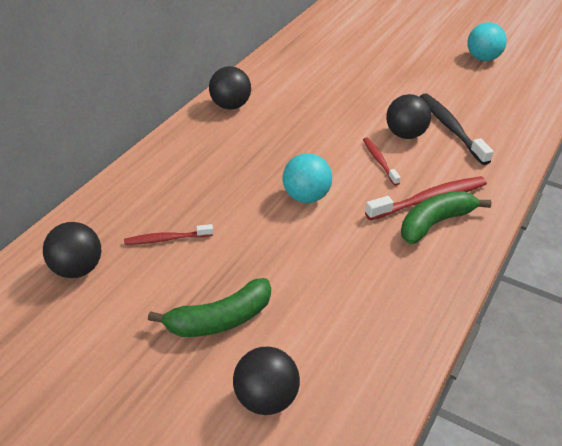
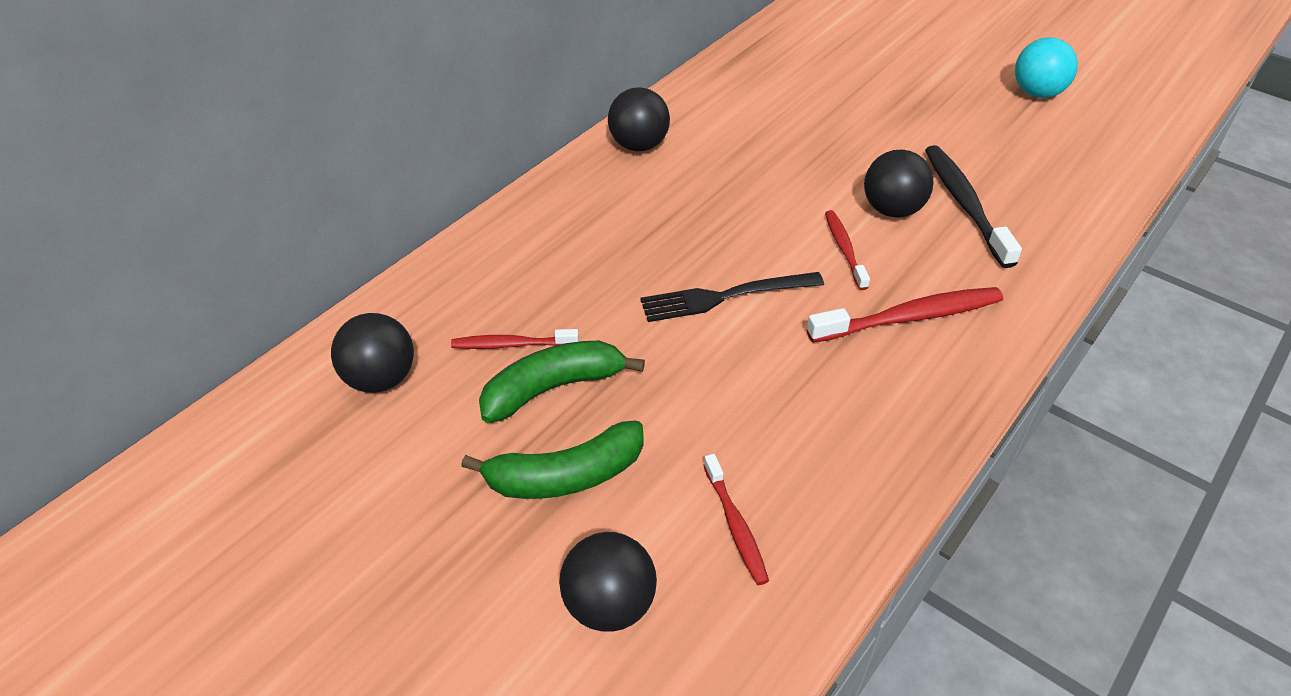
camera: 10 degrees right, 5 degrees up
(306, 197) = (724, 297): turquoise ball -> black fork
(341, 339) = (735, 525): none -> red toothbrush
(435, 223) = (911, 356): green banana -> green banana (553, 388)

